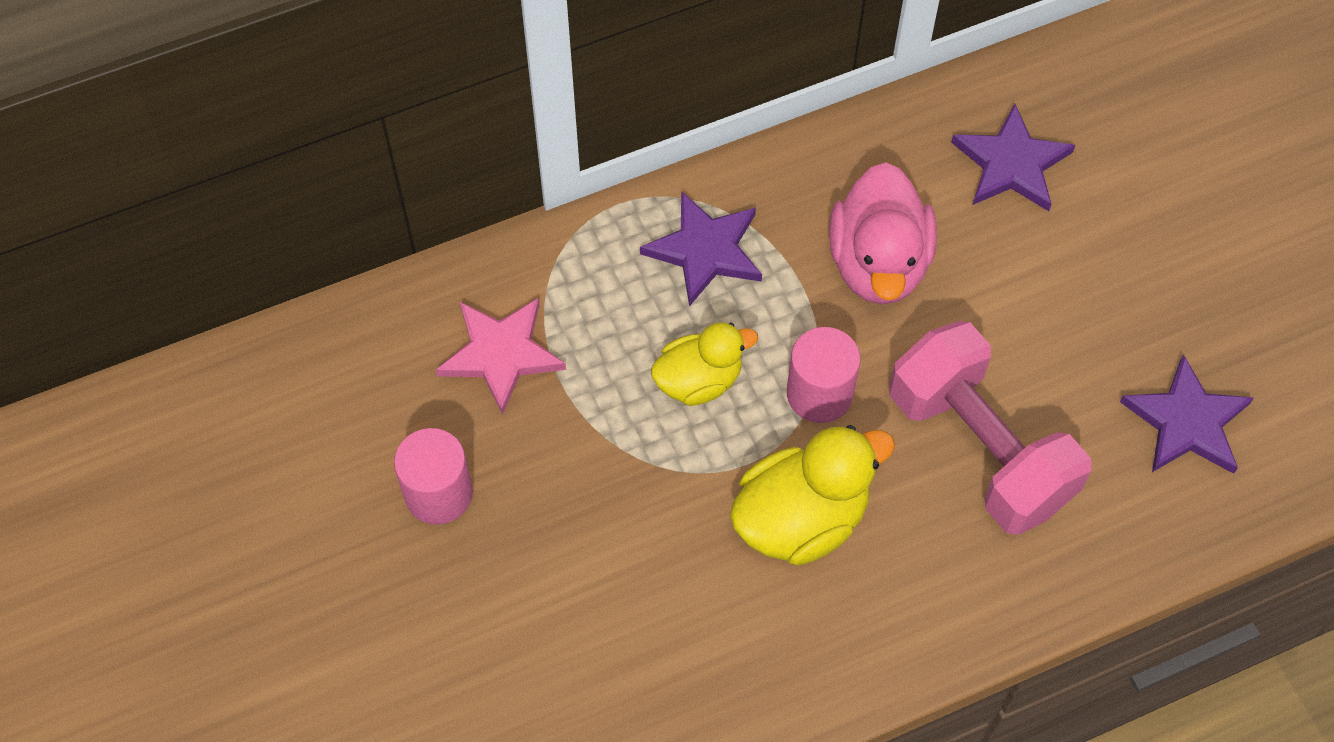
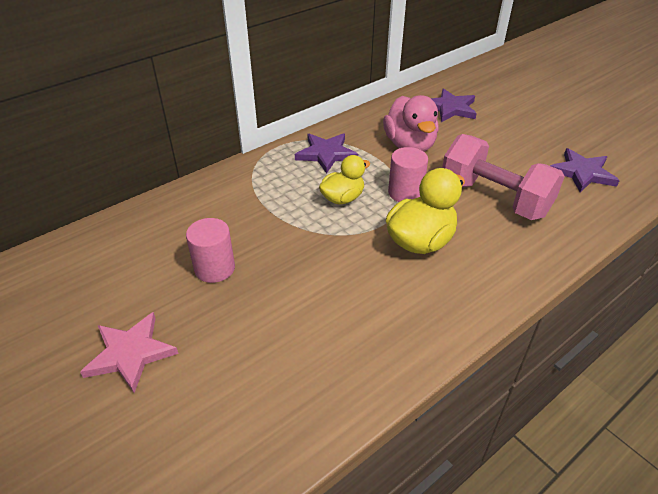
camera: 15 degrees left, 20 degrees down
(501, 354) = (235, 206): pink star -> pink star (130, 353)

